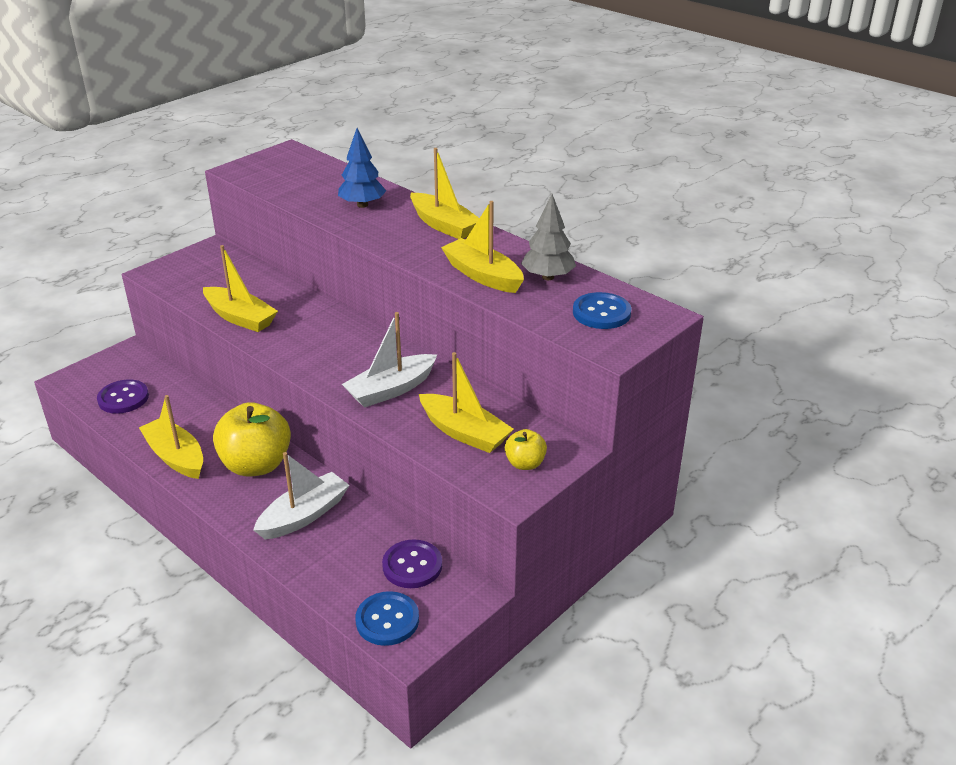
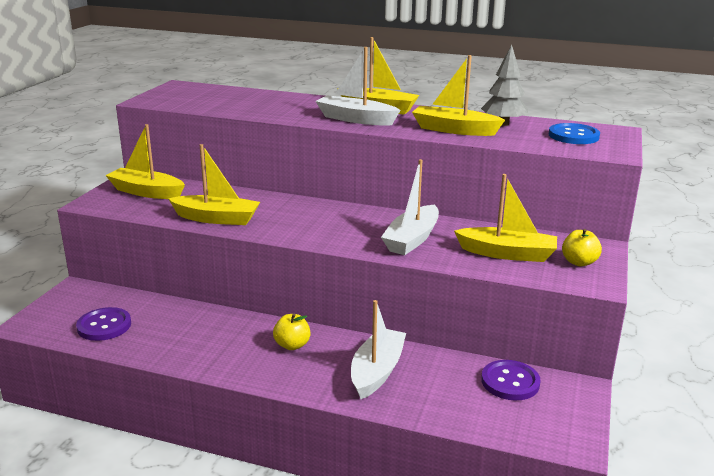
camera: 25 degrees left, 10 degrees down
(176, 457) = (206, 358): yellow boat -> yellow boat (146, 192)
(256, 465) = (292, 345): yellow apple -> yellow apple, size x0.49
(362, 205) = (293, 106): blue tree -> none
(387, 620) = (535, 428): blue button -> none
(402, 238) = (356, 119): none -> white boat

